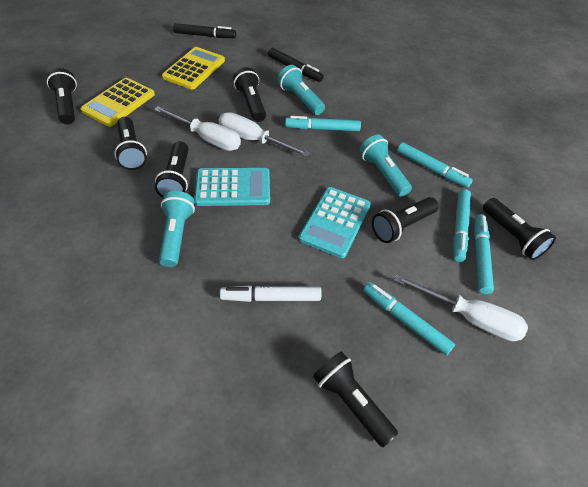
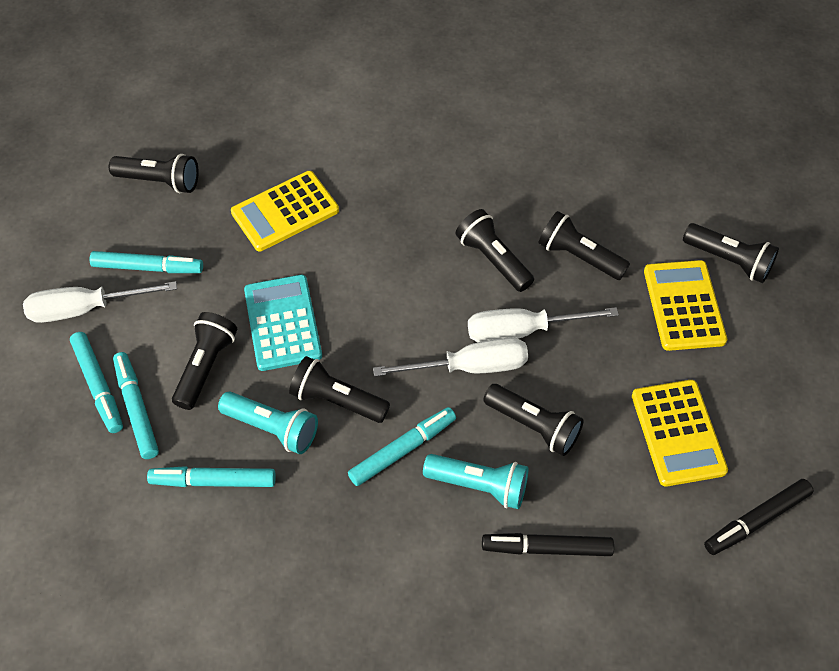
camera: 145 degrees right, 5 degrees up
(176, 235) = (425, 207): turquoise flashlight -> none
(233, 187) = (425, 289): turquoise calculator -> none
(271, 297) = (285, 211): white marker -> yellow calculator
(512, 236) = (68, 439): black flashlight -> black flashlight (337, 400)

